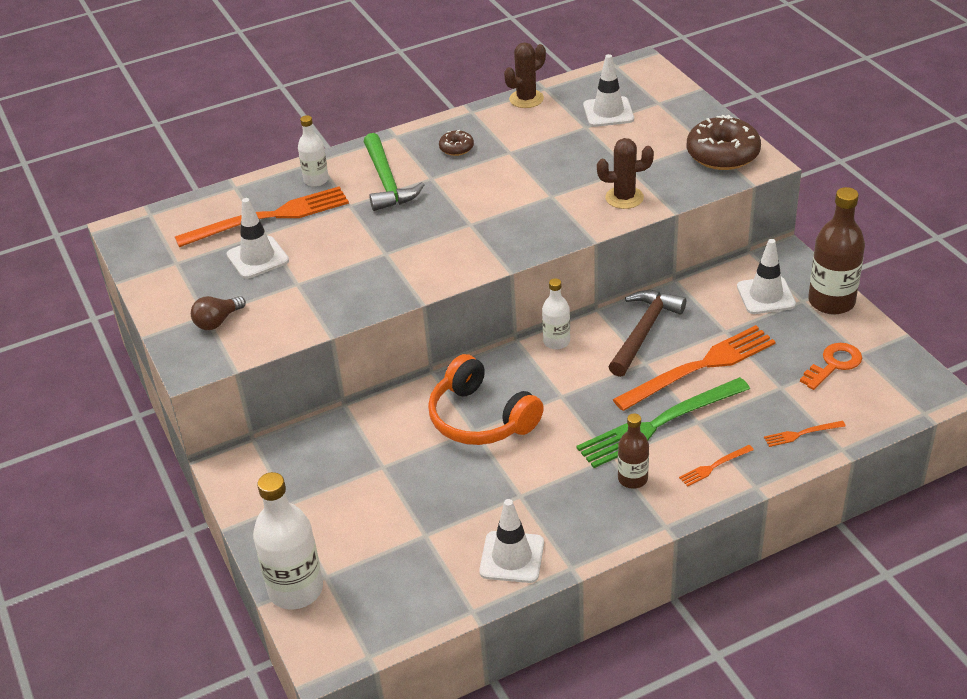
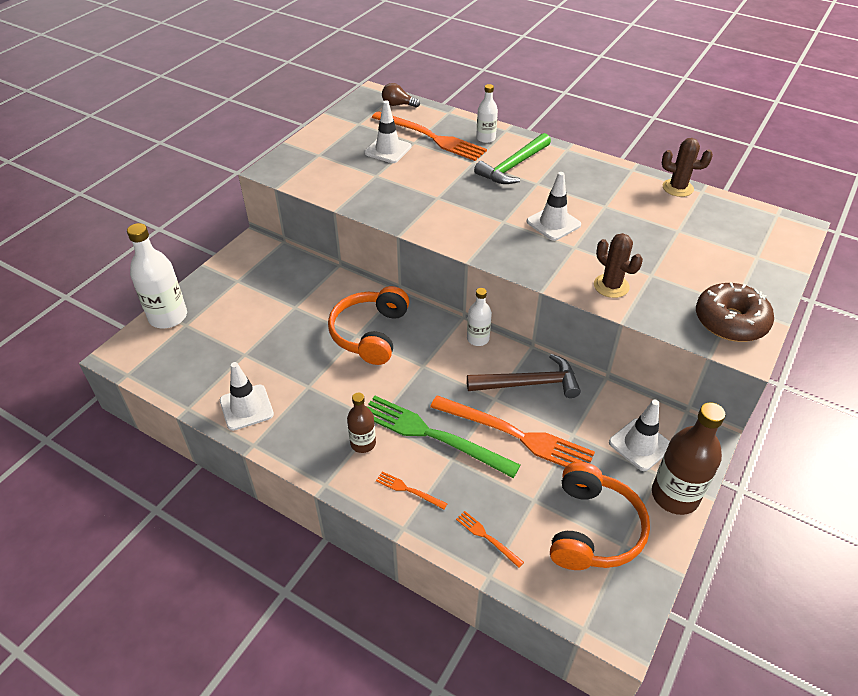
camera: 55 degrees right, 5 degrees up
(217, 321) = (316, 161): brown light bulb -> brown light bulb (398, 105)
(456, 148) = (582, 180): brown donut -> none
(608, 112) = (711, 235): white traffic cone -> white traffic cone (553, 223)
(834, 364) = (593, 529): orange key -> orange headphones

